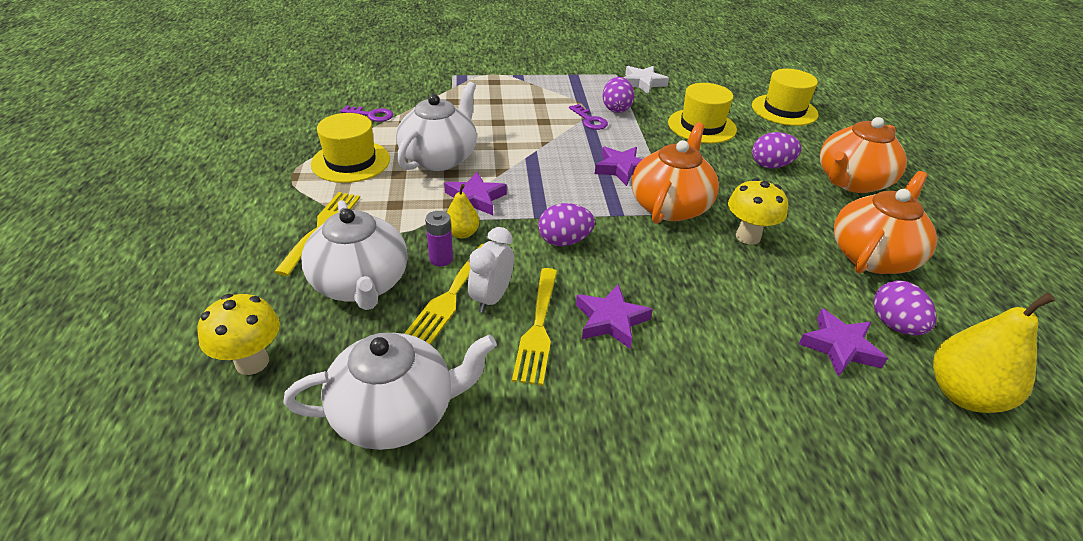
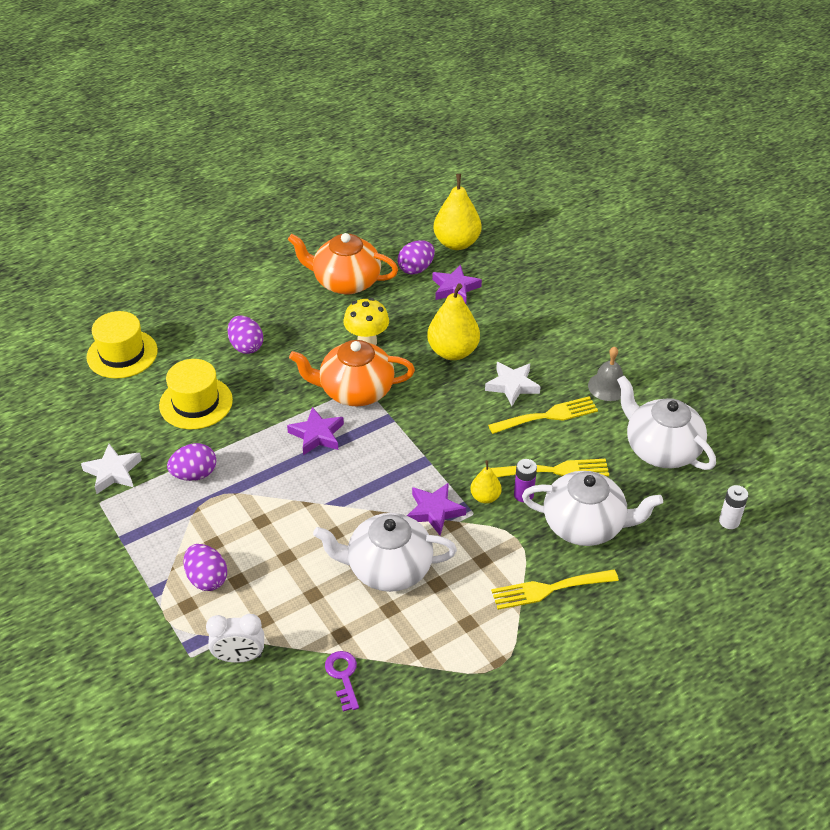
camera: 115 degrees left, 5 degrees up
(226, 414) = (729, 521): none -> white battery
(252, 362) = (691, 536): yellow mushroom -> none
(351, 161) = (443, 634): yellow hat -> none
(361, 284) = (585, 525): white teapot -> white teapot turned 60 degrees clockwise
(491, 298) = (540, 449): white clock -> white clock (239, 657)
(550, 418) = (608, 386): none -> grey bell
(564, 241) = (448, 435): purple egg -> purple egg (207, 579)
(589, 120) = (235, 486): purple key -> none
(611, 320) = (512, 385): purple star -> white star
(701, 294) = (453, 351): none -> yellow pear
(851, 181) = (243, 299): orange teapot -> none

